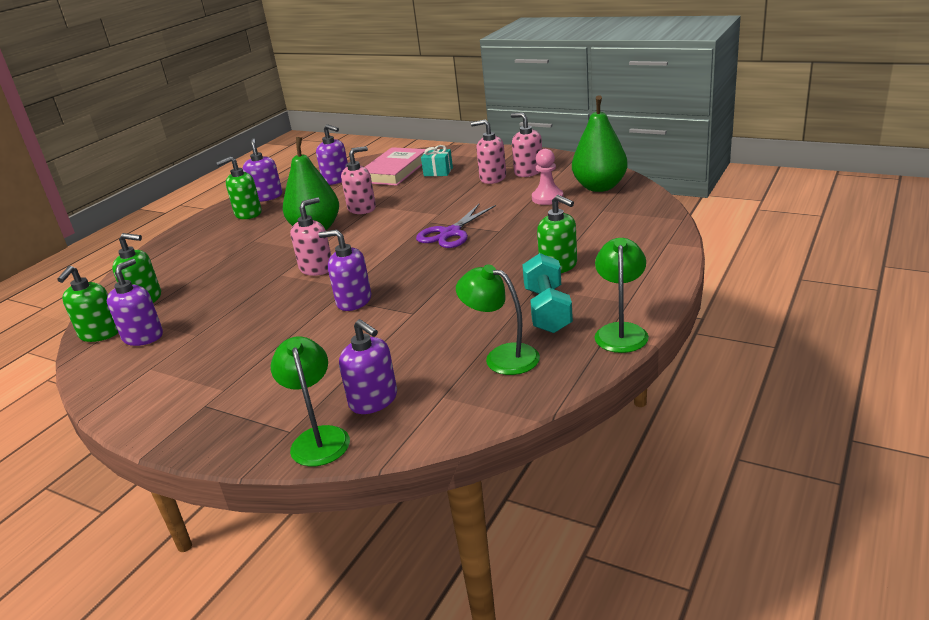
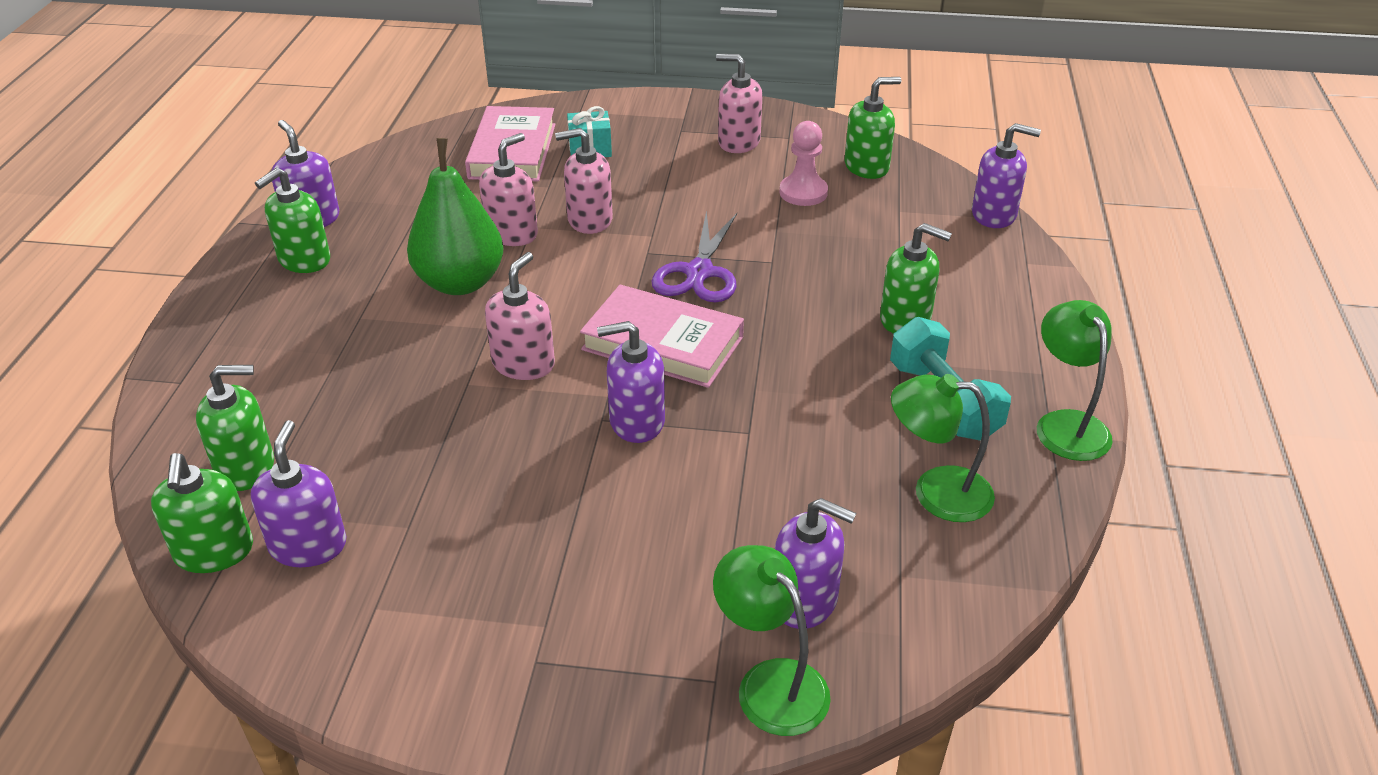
camera: 25 degrees left, 10 degrees up
(336, 179) = (418, 174): purple soap dispenser -> purple soap dispenser (994, 215)
(400, 265) = (662, 343): none -> pink book
(492, 178) = (690, 158): pink soap dispenser -> pink soap dispenser (589, 220)
(599, 187) = (867, 167): green pear -> green soap dispenser

